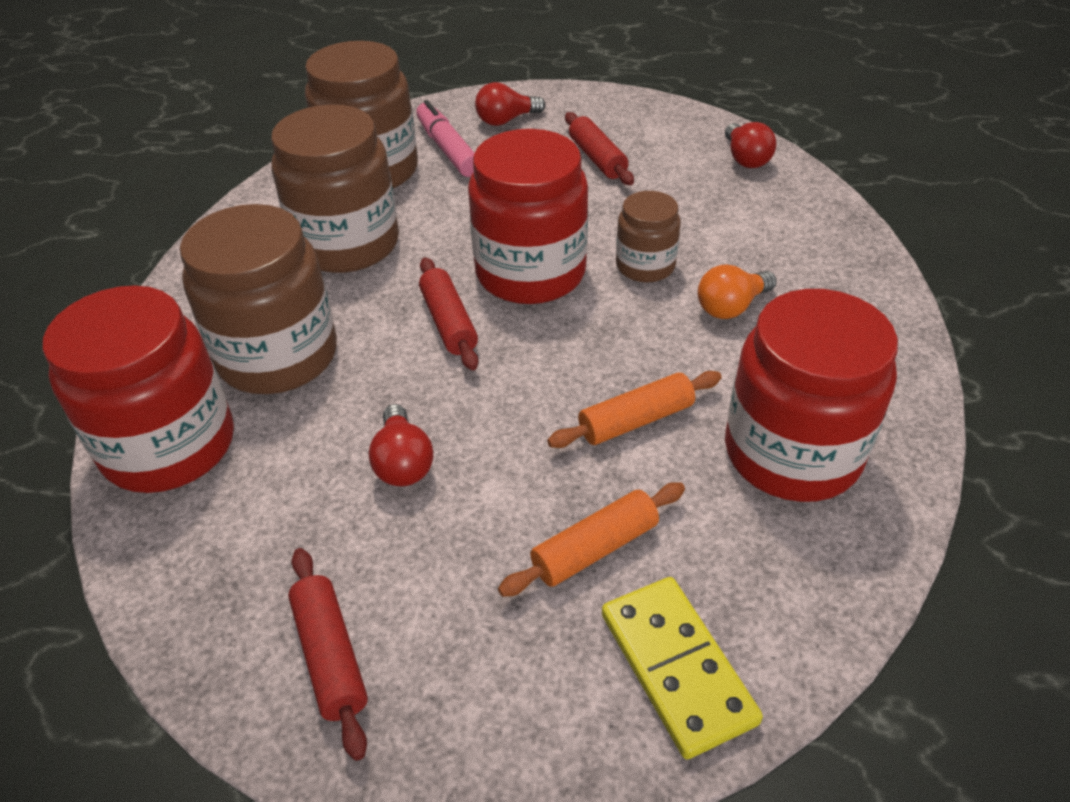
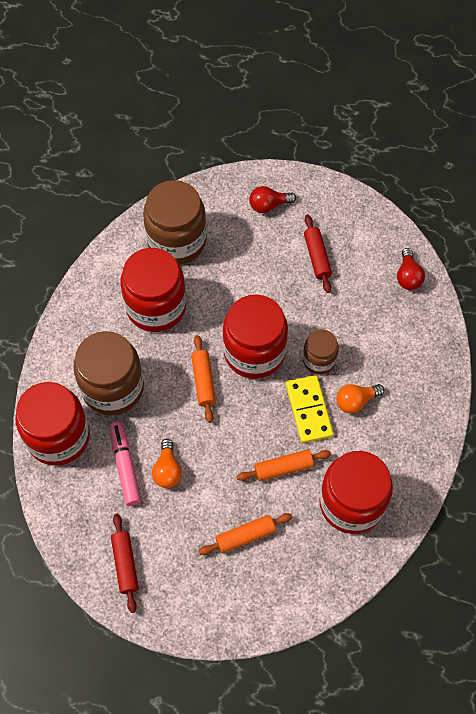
camera: 10 degrees right, 20 degrees up
(347, 244) = (156, 306): brown jar -> red jar
(403, 462) = (167, 470): red light bulb -> orange light bulb
(447, 149) = (226, 228): pink marker -> pink marker (125, 466)
(449, 322) = (203, 381): red rolling pin -> orange rolling pin
(676, 667) = (264, 599): yellow domino -> yellow domino (308, 410)

